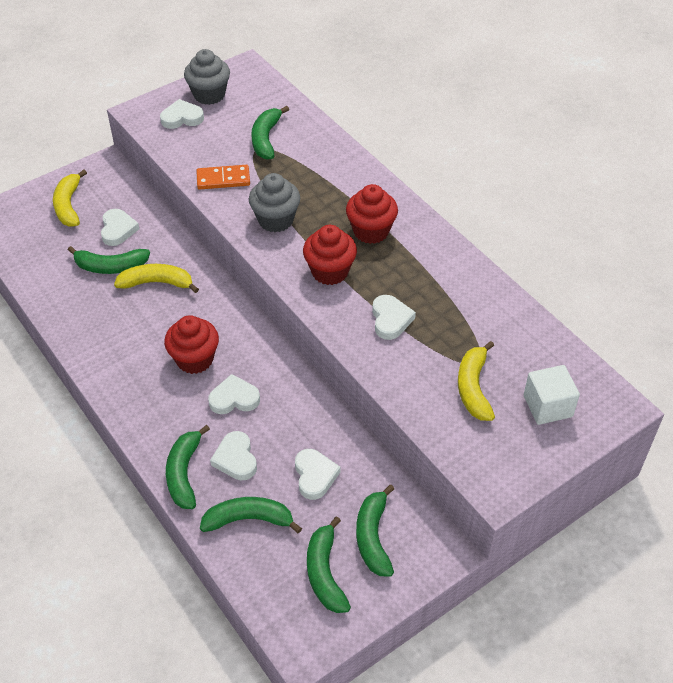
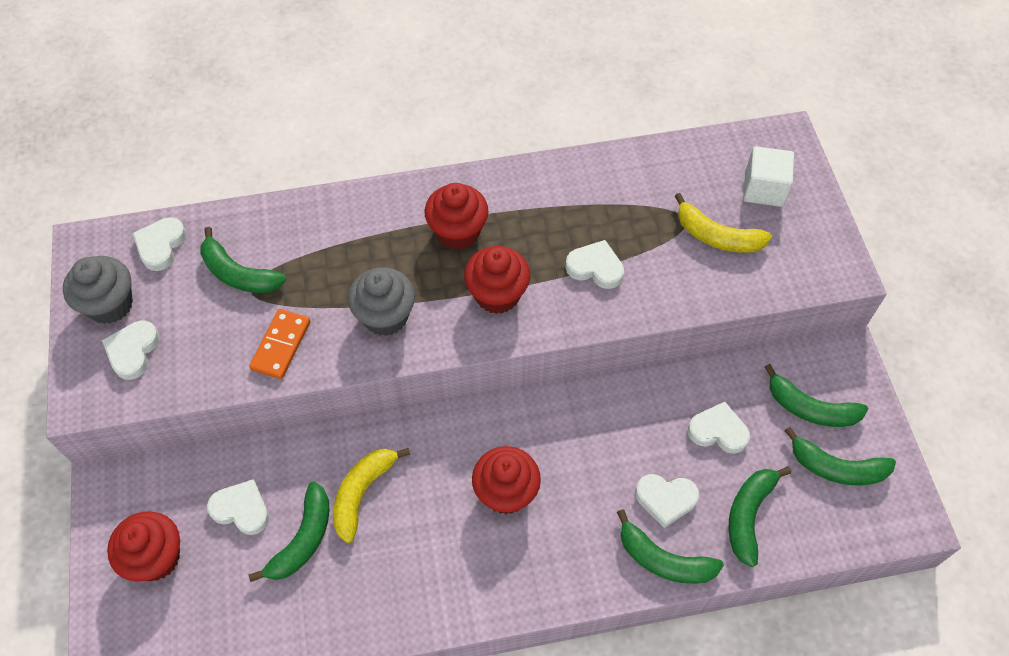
camera: 65 degrees left, 10 degrees up
(68, 205) = (156, 557): yellow banana -> red cupcake
(234, 398) = (582, 471): white heart -> white heart (161, 246)

